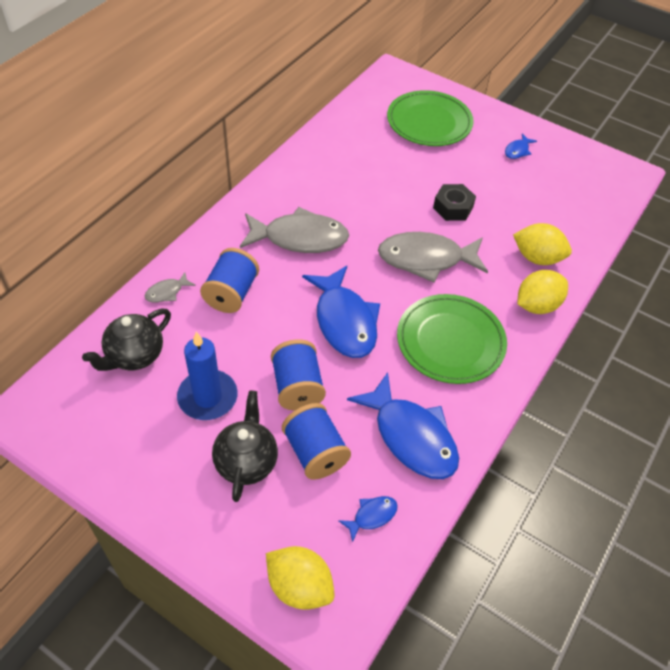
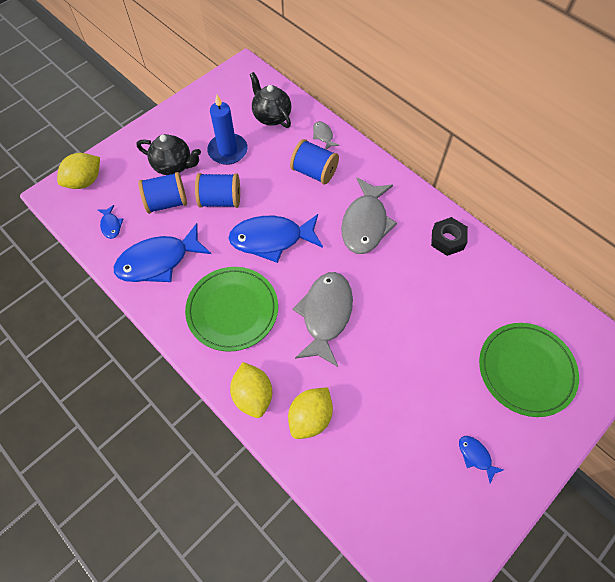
camera: 105 degrees right, 10 degrees up
(453, 207) = (389, 357): black nut -> black nut (447, 240)

